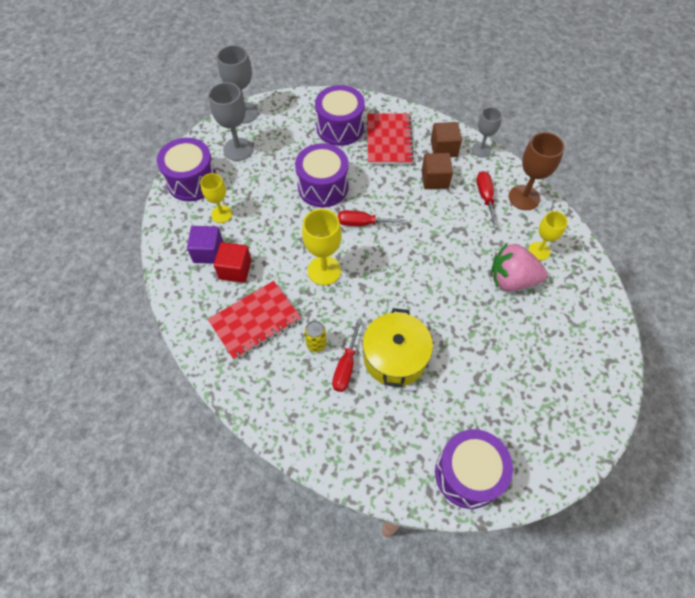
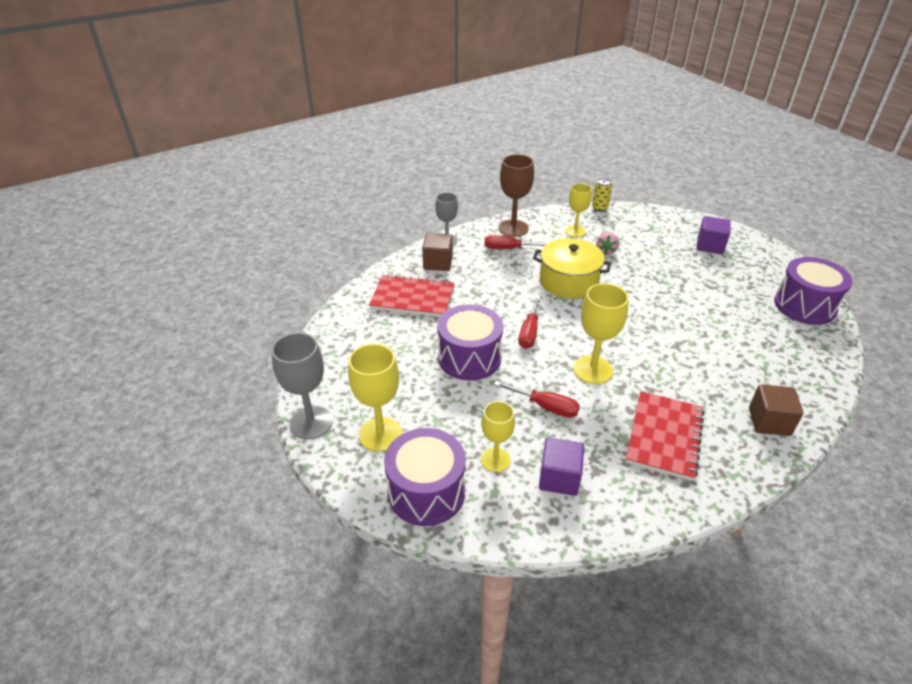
camera: 80 degrees left, 20 degrees down
(235, 269) = (589, 450): red cube -> none
(238, 149) = (380, 434): grey goblet -> yellow goblet
(255, 321) = (664, 436): red notebook -> red notebook turned 45 degrees clockwise
(316, 344) = (689, 386): yellow can -> yellow can (599, 208)
(340, 128) = (378, 333): purple drum -> none
(346, 366) = (713, 366): red screwdriver -> red screwdriver (545, 407)
(395, 357) = (697, 332): yellow pot -> yellow pot (568, 281)
(435, 179) = (478, 275): brown cube -> brown cube (769, 422)
(511, 279) = (606, 251): pink strawberry -> pink strawberry, size x0.52
(560, 385) = (710, 246): none -> purple cube

